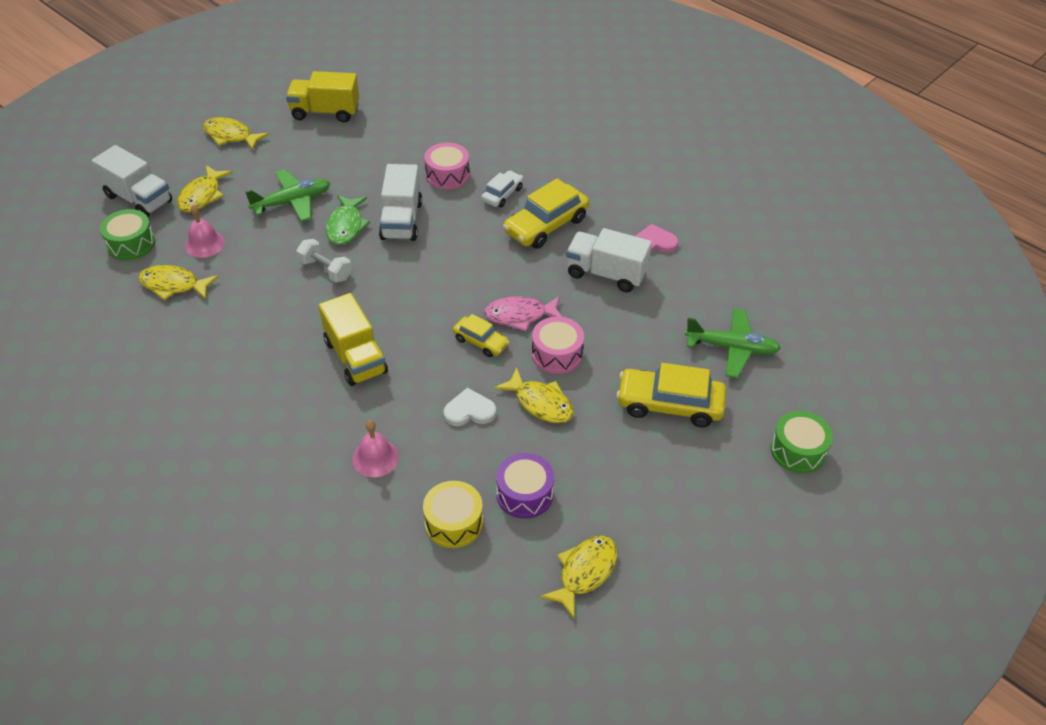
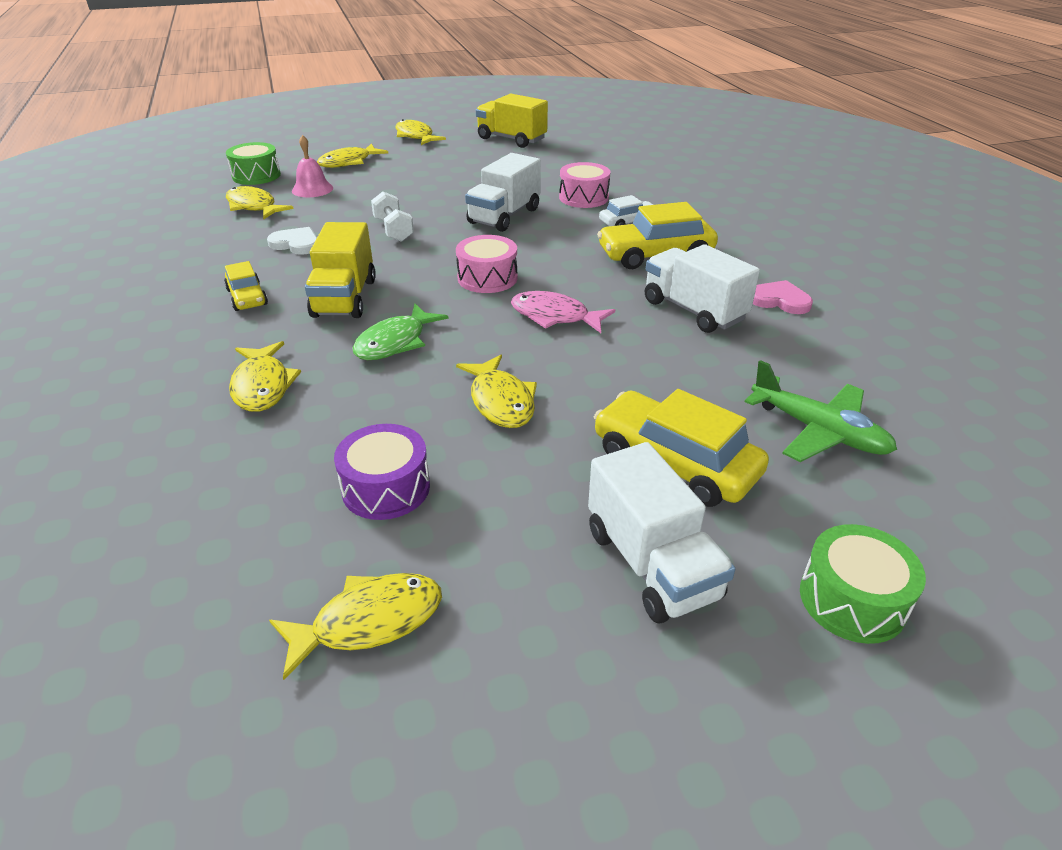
camera: 30 degrees right, 10 degrees down
(138, 199) = (298, 153): white truck -> white truck (652, 564)
(292, 202) = (418, 182): green plane -> none
(346, 226) = (447, 207): green fish -> green fish (395, 342)
(375, 458) = (262, 386): pink bell -> yellow fish
(453, 522) = (269, 483): yellow drum -> none
(469, 411) = (410, 380): white heart -> white heart (296, 244)
(481, 342) = (487, 325): yellow car -> yellow car (247, 297)
(557, 354) = (566, 362): pink drum -> pink drum (487, 278)

